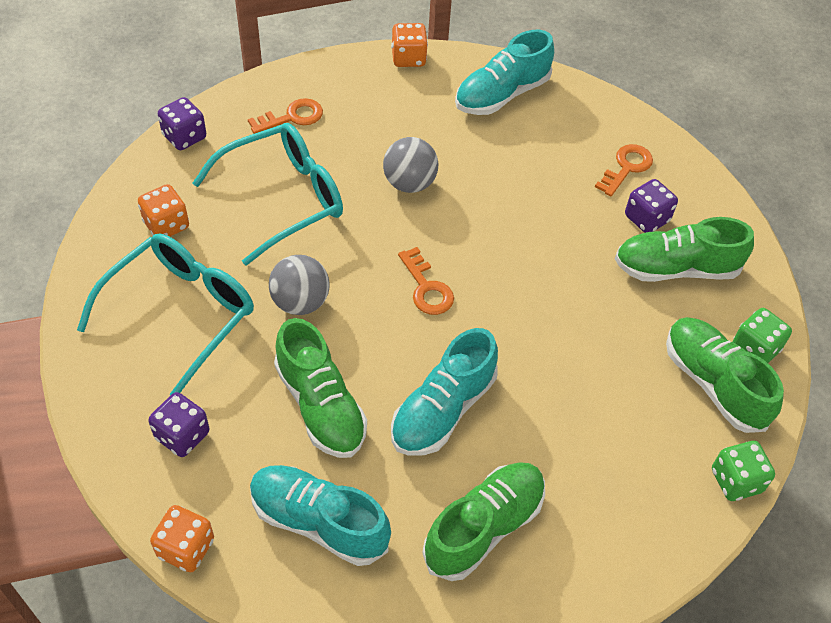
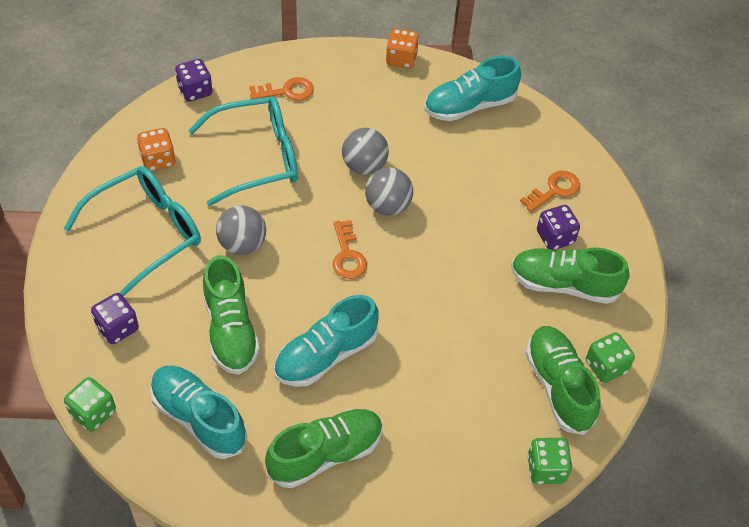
camera: 15 degrees right, 0 degrees up
(186, 548) = (93, 413): orange dice -> green dice
(452, 223) = (388, 206): none -> grey ball

